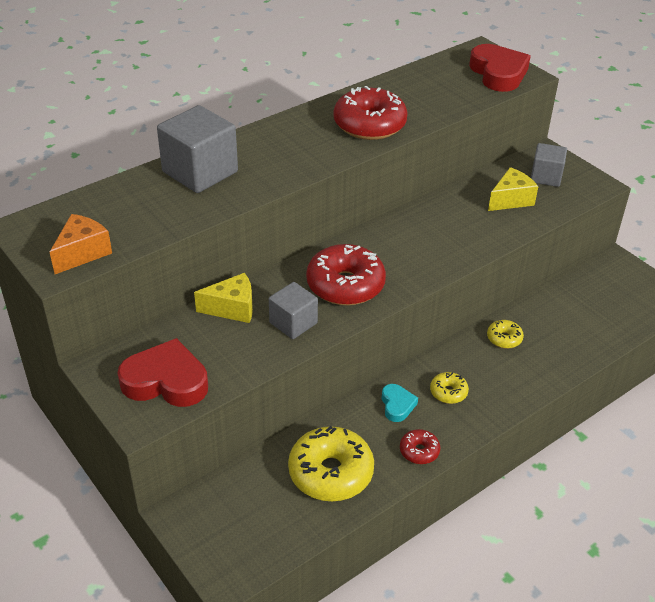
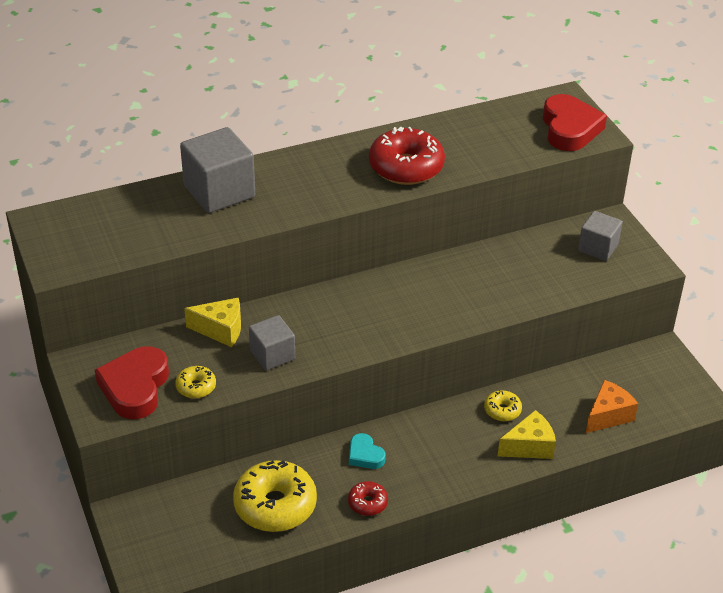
camera: 15 degrees right, 0 degrees up
(82, 253) = (83, 255): orange cheese -> orange cheese (608, 415)
(166, 381) = (135, 387): red heart -> red heart turned 105 degrees counterclockwise
(345, 285) = (338, 327): red donut -> none
(397, 405) = (365, 455): turquoise heart -> turquoise heart turned 135 degrees clockwise
(448, 392) = (421, 453): yellow donut -> yellow donut (196, 387)
(510, 200) = (547, 267): yellow cheese -> yellow cheese (529, 446)

